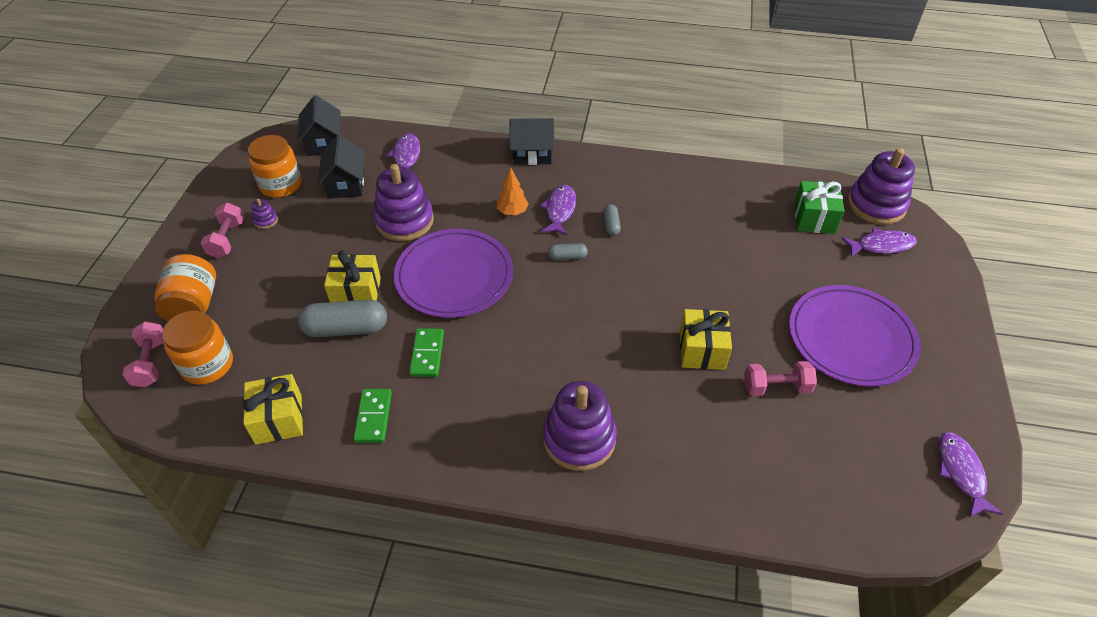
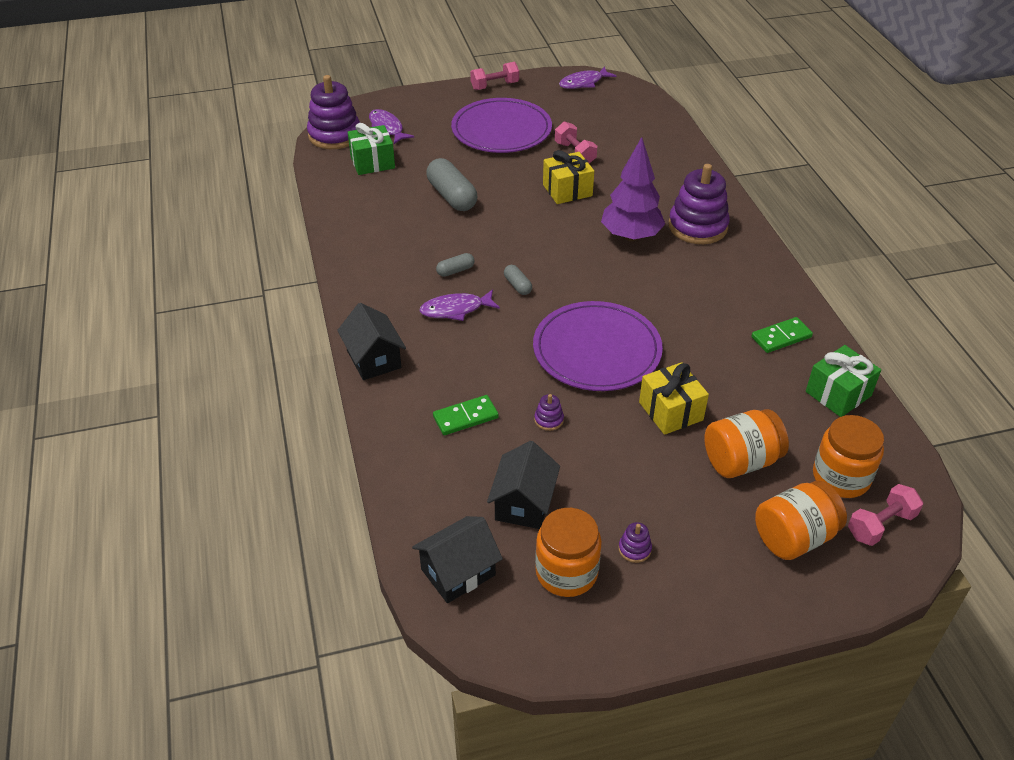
camera: 115 degrees left, 5 degrees down
(227, 239) = (689, 570): pink dumbbell -> pink dumbbell (495, 86)
(277, 310) = (741, 461): none -> orange jar
(278, 419) = (838, 394): yellow gift -> green gift
(346, 184) = (523, 503): black house -> black house turned 45 degrees counterclockwise
(346, 329) = (716, 397): grey capsule -> grey capsule (452, 196)
(404, 221) = (549, 420): purple stacking toy -> purple stacking toy, size x0.41
(406, 157) = (439, 468): purple fish -> none
(427, 354) = (696, 332): green domino -> green domino (465, 417)
(512, 212) = (480, 342): orange tree -> none
(594, 369) = (631, 236): none -> purple tree

